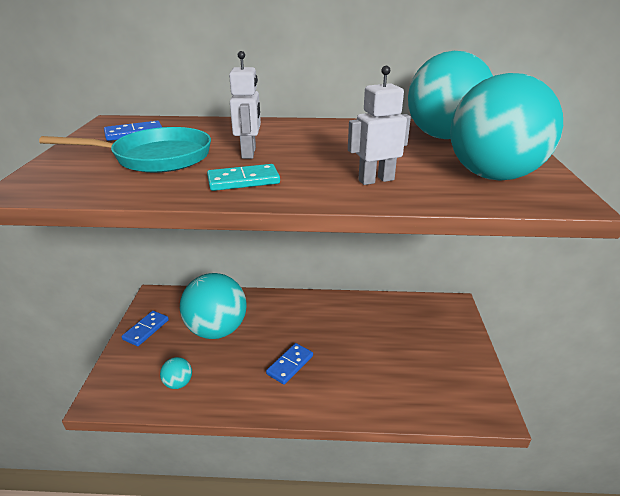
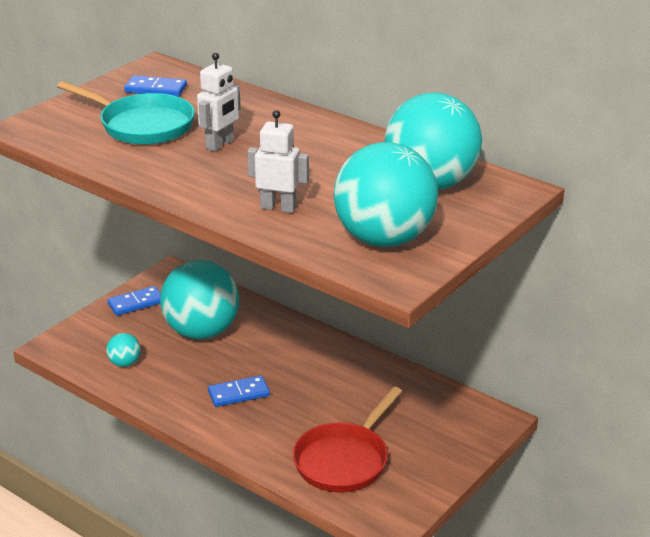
camera: 35 degrees right, 0 degrees up
(243, 181) = (177, 172): turquoise domino -> none
(412, 379) = (344, 460): none -> red pan

